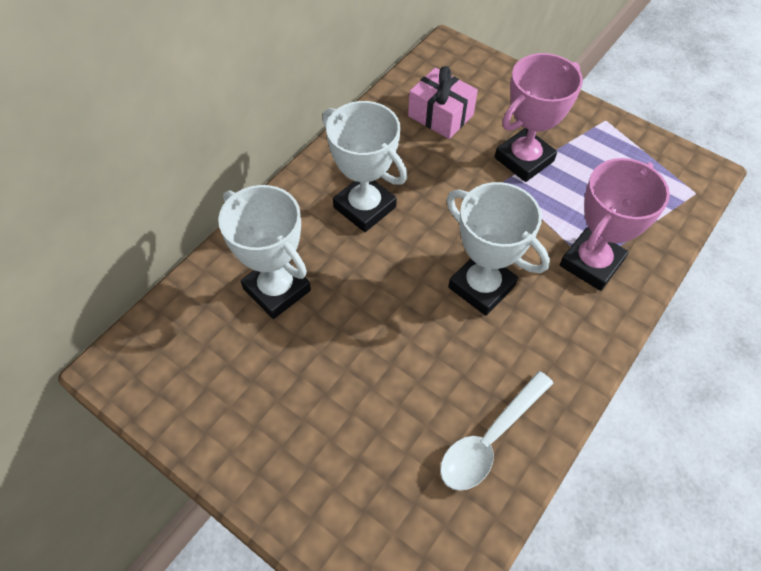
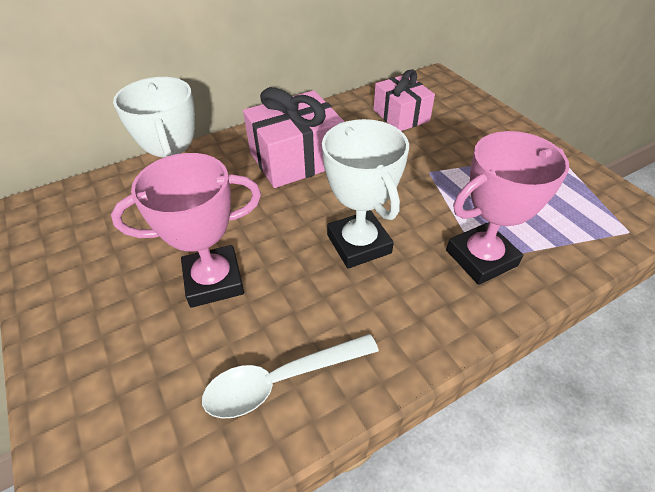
camera: 25 degrees right, 10 degrees down
(364, 207) = (296, 159): white trophy -> pink gift
(524, 159) = (458, 161): pink trophy -> pink trophy (214, 281)

